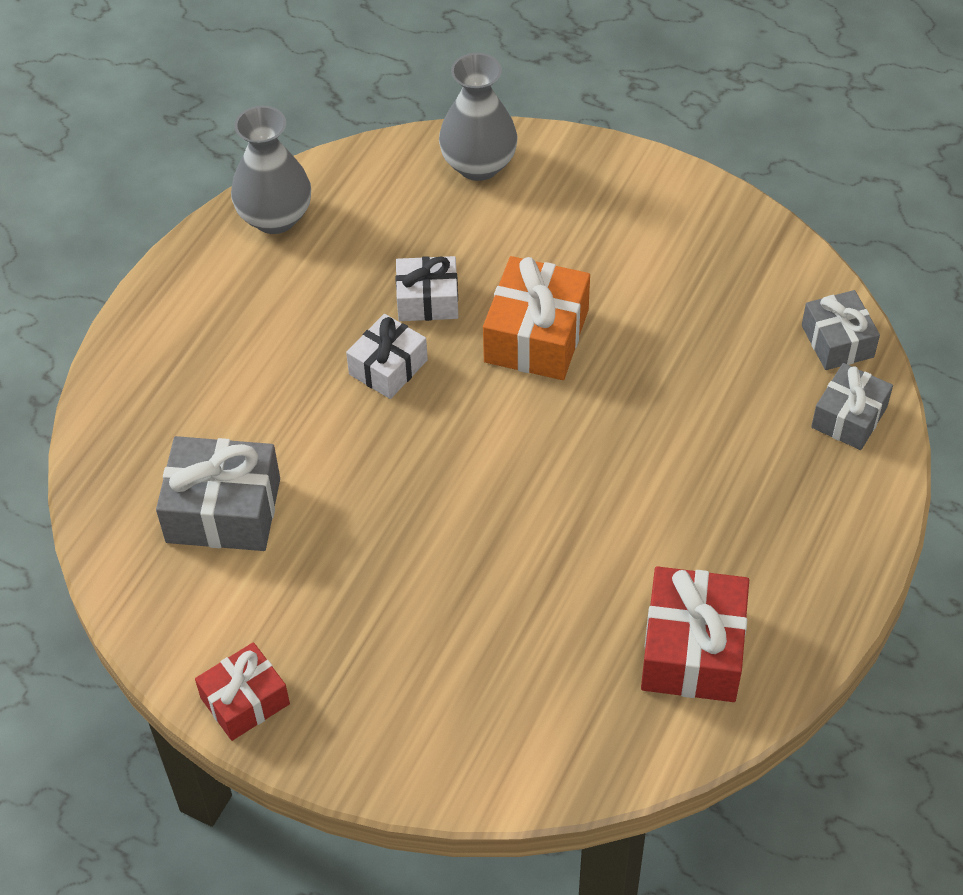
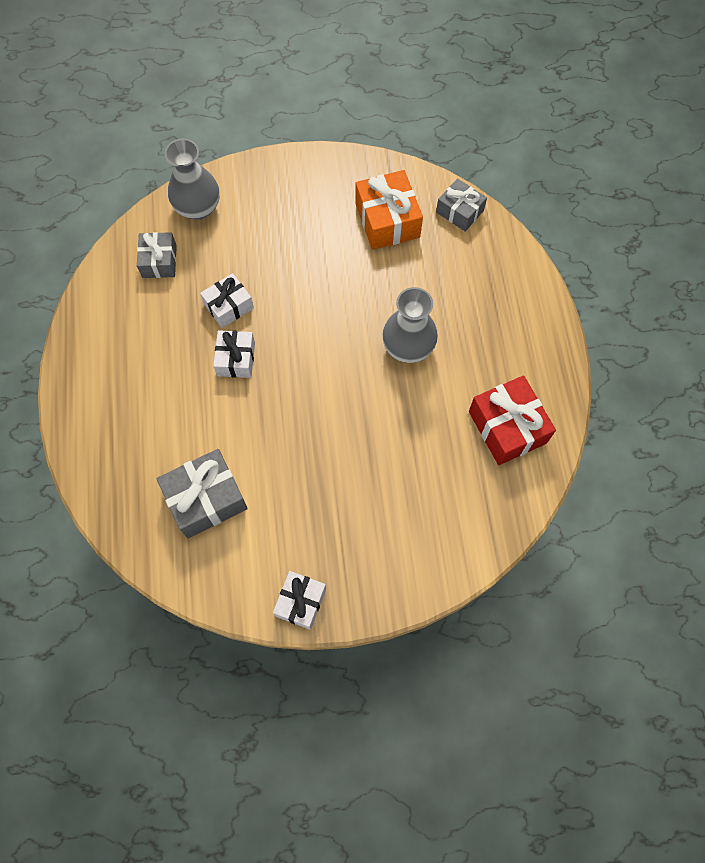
camera: 35 degrees left, 15 degrees up
(245, 701) = (301, 602): red gift -> white gift
(275, 217) = (103, 303): grey vase -> grey vase (408, 347)
(536, 336) = (303, 294): orange gift -> orange gift (387, 220)
(849, 417) = (494, 252): grey gift -> grey gift (159, 261)

